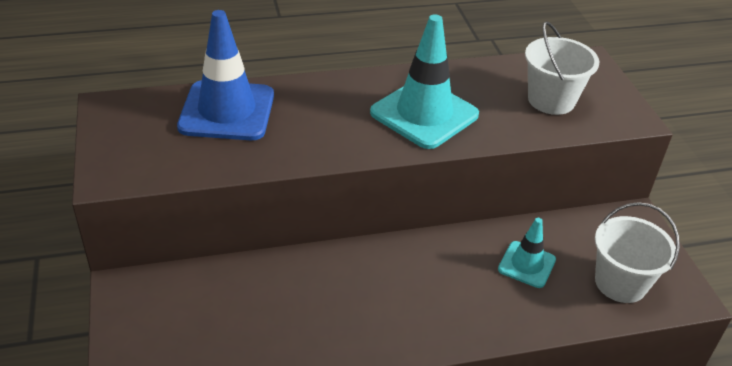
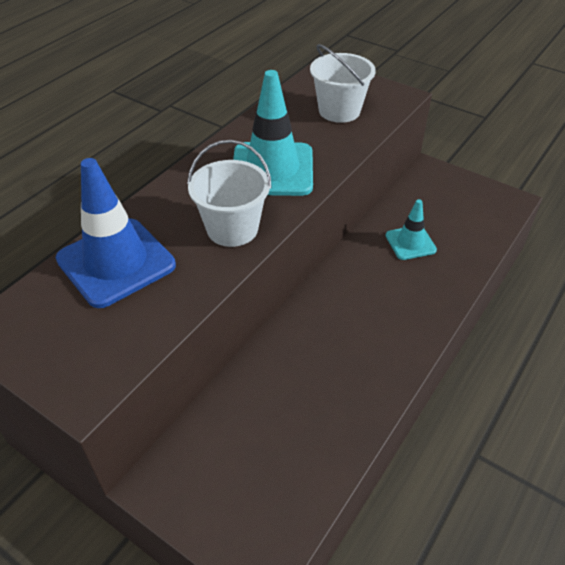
camera: 40 degrees left, 5 degrees up
(620, 283) = (471, 217): white bucket -> white bucket (232, 229)

